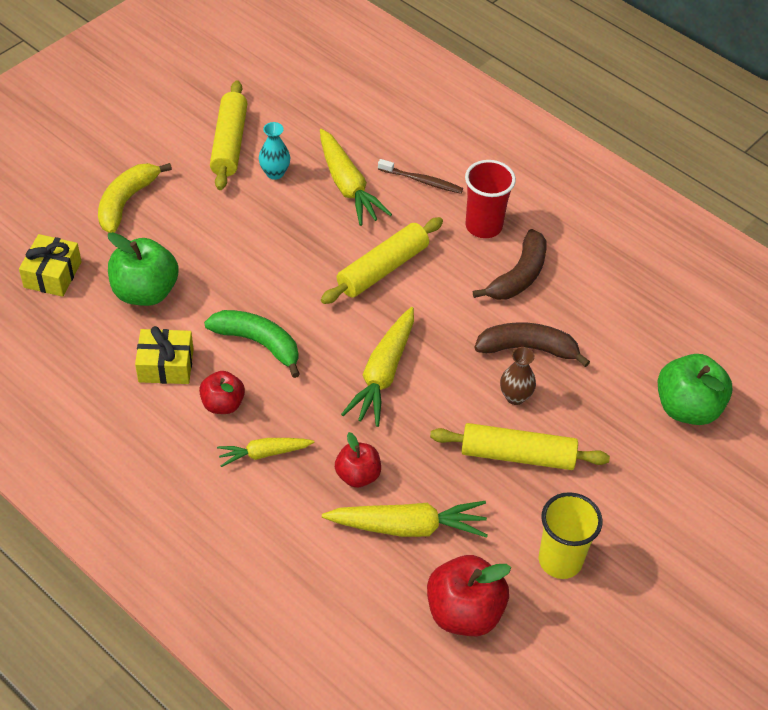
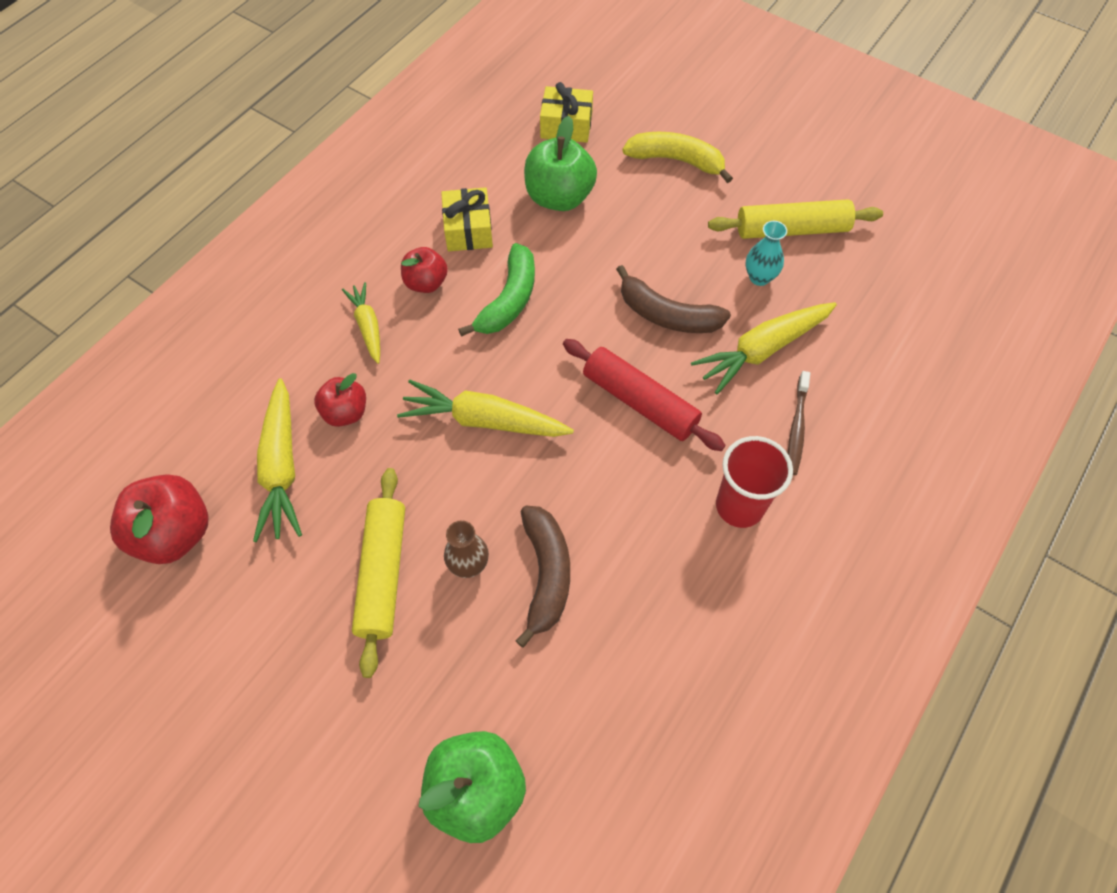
camera: 85 degrees right, 10 degrees up
(382, 269) = (640, 402): yellow rolling pin -> red rolling pin
(518, 276) = (664, 555): brown banana -> brown banana (667, 315)
(560, 560) = (237, 631): yellow cup -> none

